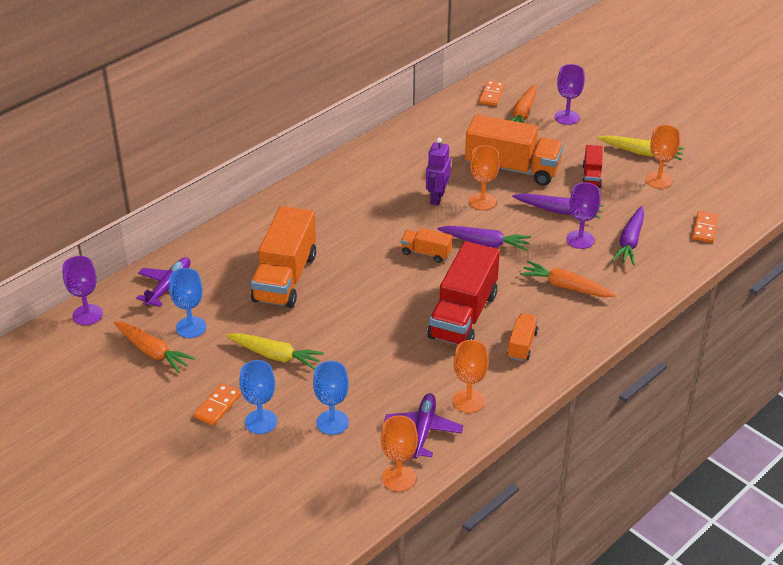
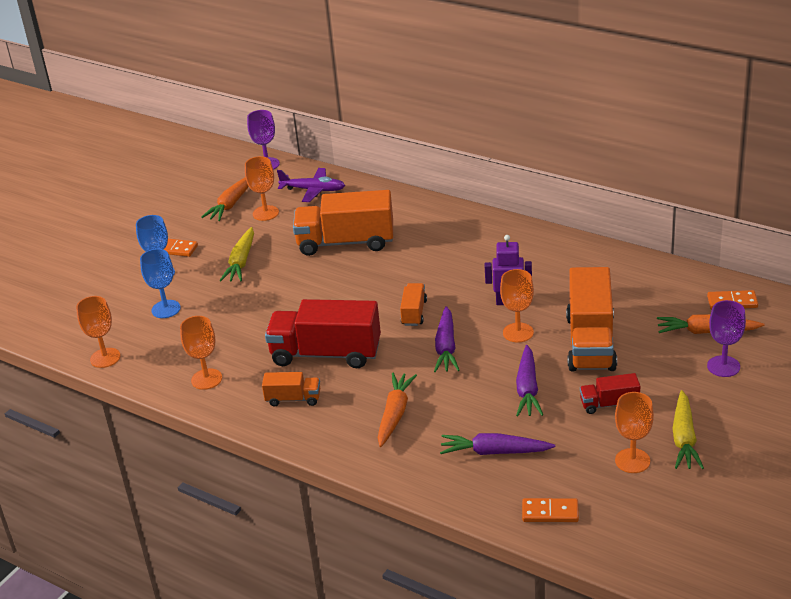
camera: 80 degrees right, 5 degrees down
(191, 327) = (265, 213): blue goblet -> orange goblet
(423, 430) = (164, 360): purple plane -> none
(580, 239) = (481, 413): purple goblet -> none

